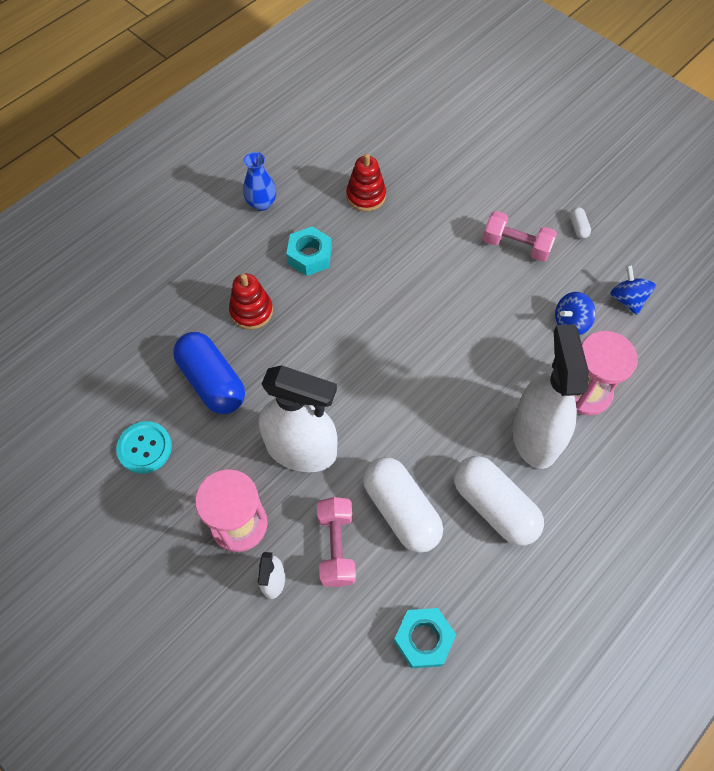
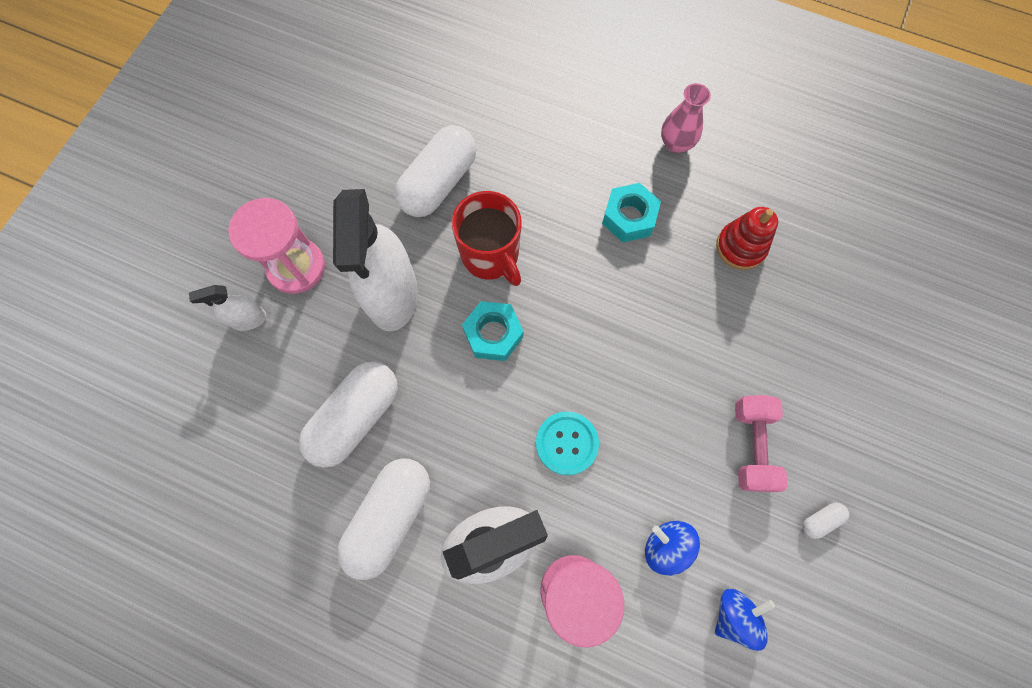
camera: 70 degrees right, 10 degrees up
(144, 448) = (348, 154): turquoise button -> turquoise button (566, 443)
(212, 382) = (438, 183): blue capsule -> white capsule
(251, 311) = (534, 187): red stacking toy -> none
(261, 203) = (676, 144): blue vase -> pink vase
(298, 363) = (491, 255): none -> red mug
(336, 546) = (298, 366): pink dumbbell -> none
(423, 639) = (225, 484): turquoise nut -> turquoise nut (493, 334)

